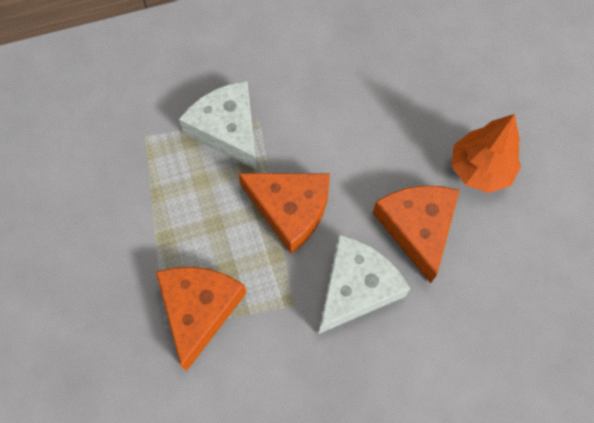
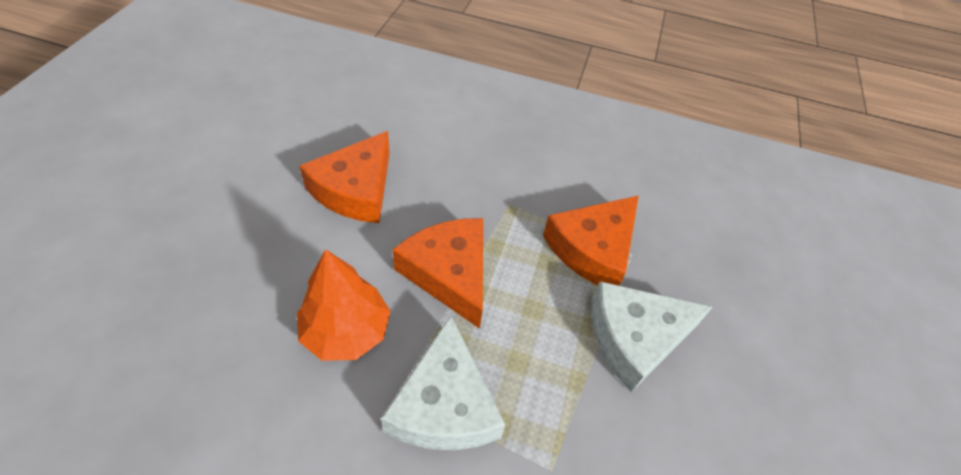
camera: 150 degrees left, 15 degrees down
(356, 287) = (448, 184): white cheese -> white cheese (635, 338)
(480, 169) = (250, 194): orange tree -> orange tree (346, 331)

